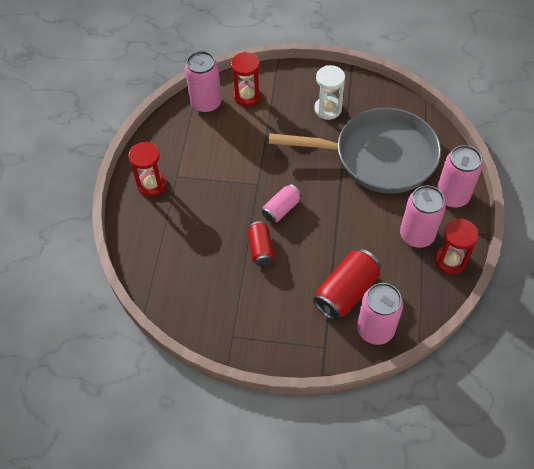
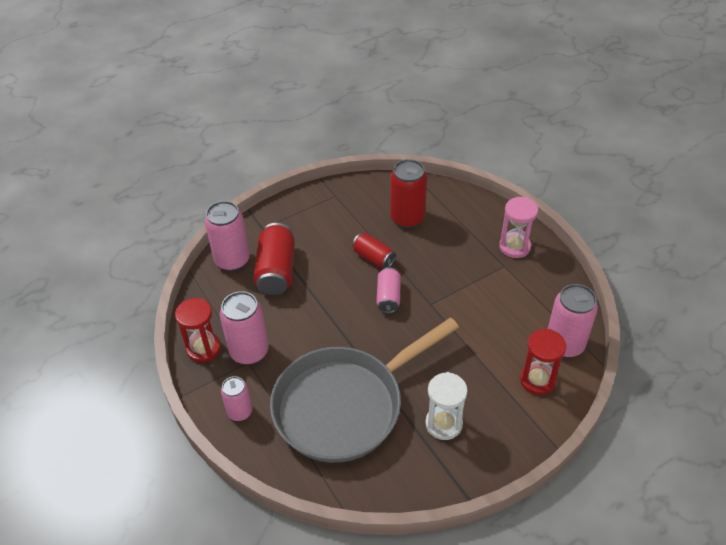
camera: 140 degrees right, 10 degrees down
(152, 184) = (514, 247): red hourglass -> pink hourglass
(198, 266) = (407, 218): none -> red can
(452, 196) = (240, 412): pink can -> pink can, size x0.61

